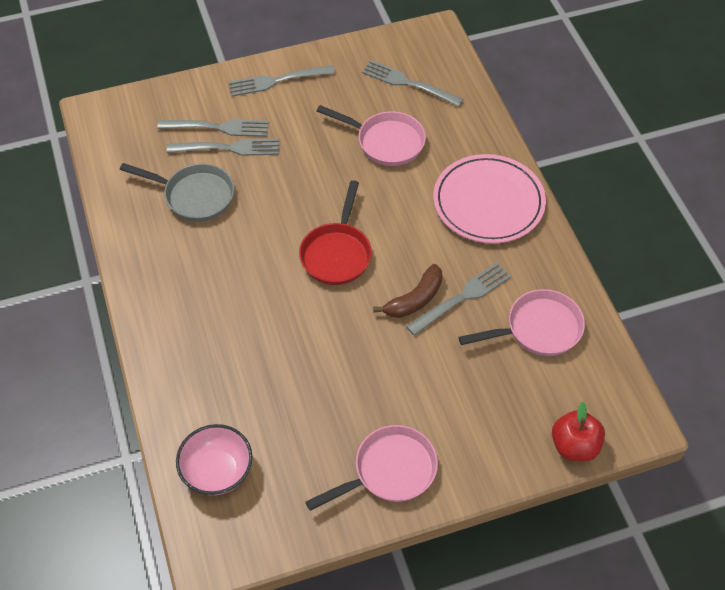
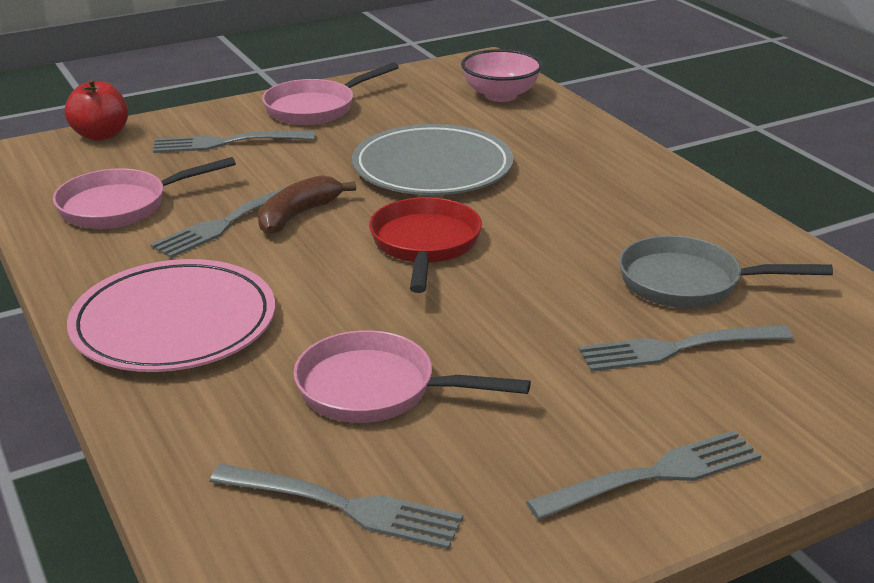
camera: 170 degrees right, 25 degrees down
(218, 127) = (720, 377): grey fork -> grey fork (227, 143)
(310, 349) = (432, 168): none -> grey plate

